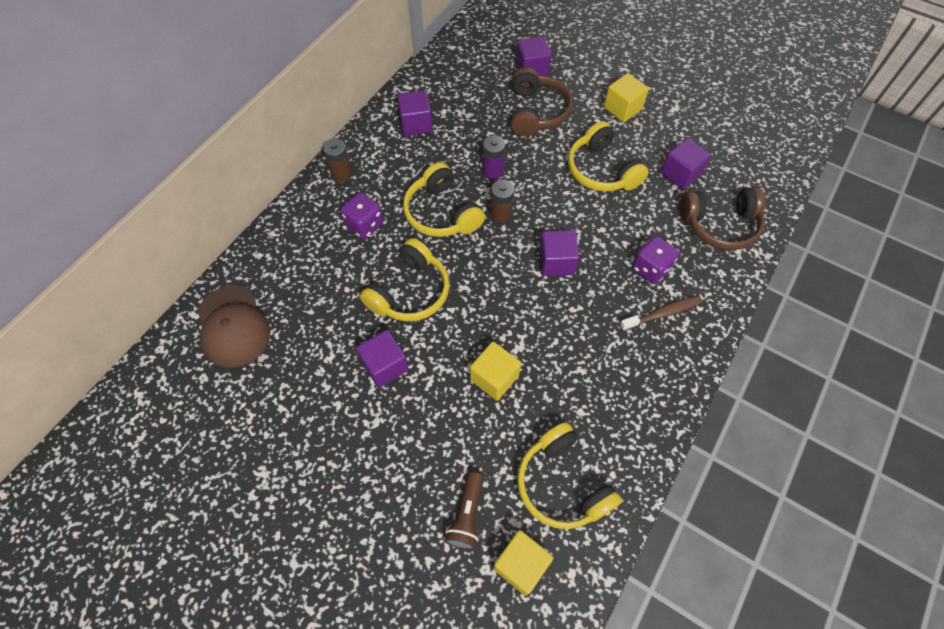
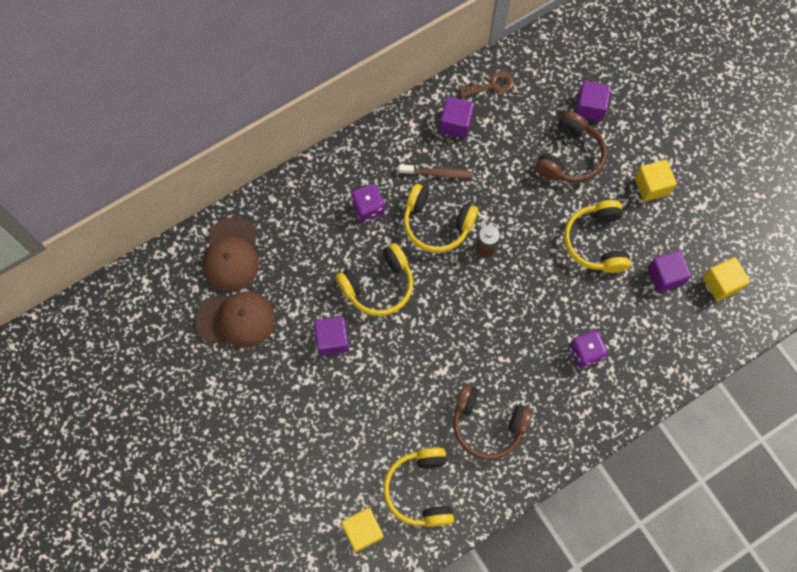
camera: 25 degrees right, 10 degrees up
(265, 391) = (236, 320): none -> brown cap
(341, 174) = (369, 149): brown battery -> none
(433, 83) = (491, 85): none -> brown key
(441, 213) = (436, 224): yellow headphones -> yellow headphones turned 60 degrees counterclockwise
(467, 515) = (341, 479): brown flashlight -> none
(492, 171) = (500, 202): purple battery -> none
(494, 377) = (410, 387): yellow cube -> yellow cube (721, 283)
(556, 262) = (510, 312): purple cube -> none
(662, 313) = (572, 395): brown toothbrush -> brown toothbrush (438, 173)
(719, 225) = (669, 339): brown headphones -> brown headphones (487, 425)

